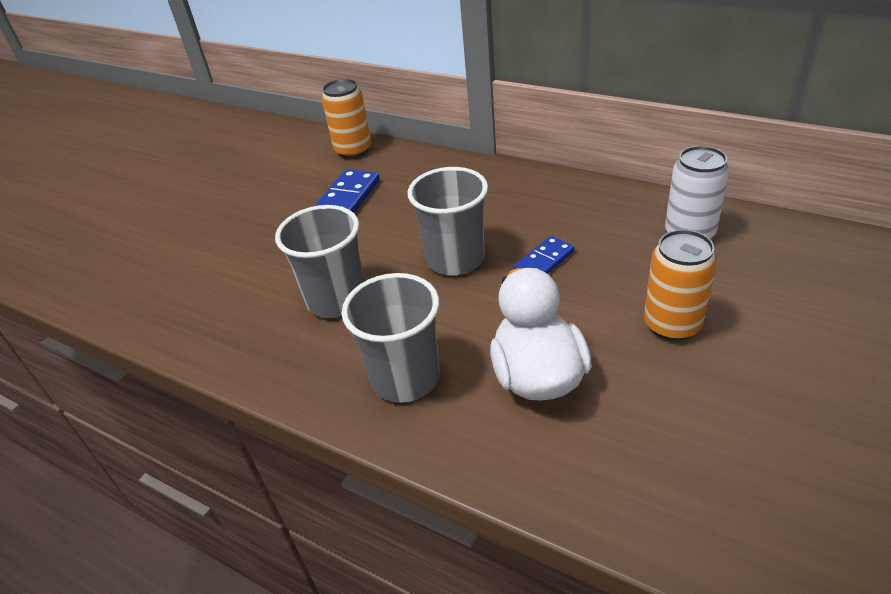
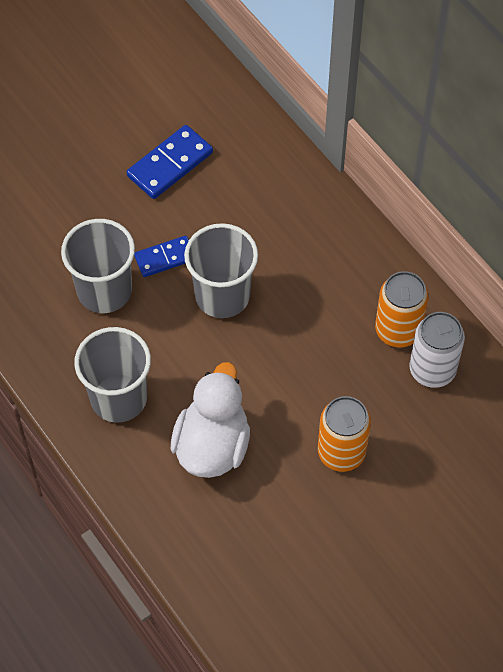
camera: 20 degrees right, 20 degrees up
(353, 150) = (211, 89): orange can -> orange can (398, 330)
(544, 261) = (292, 337): blue domino -> blue domino (165, 258)

